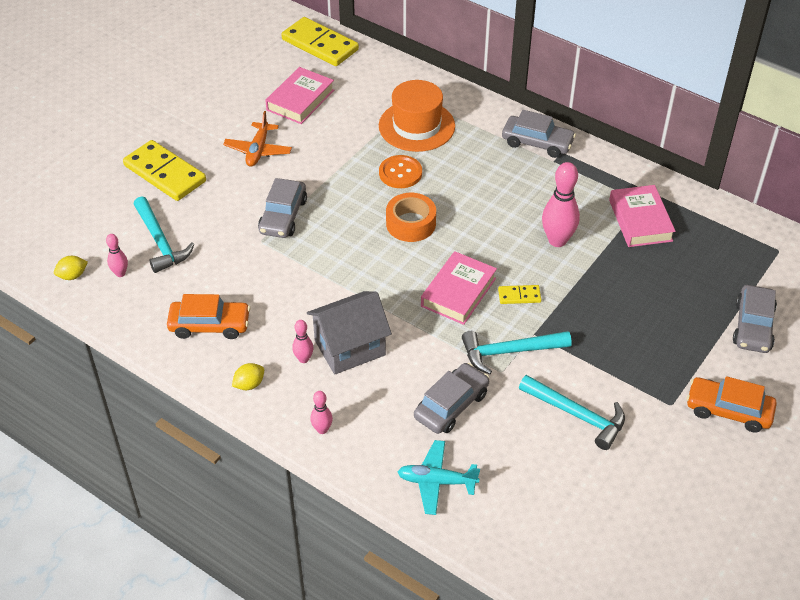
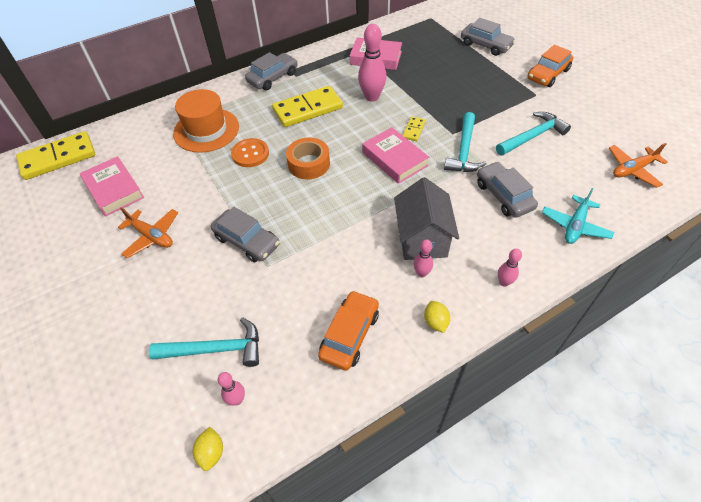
camera: 65 degrees left, 5 degrees up
(165, 173) = (123, 320): yellow domino -> yellow domino (307, 109)
(571, 532) = (632, 170): none -> orange plane

